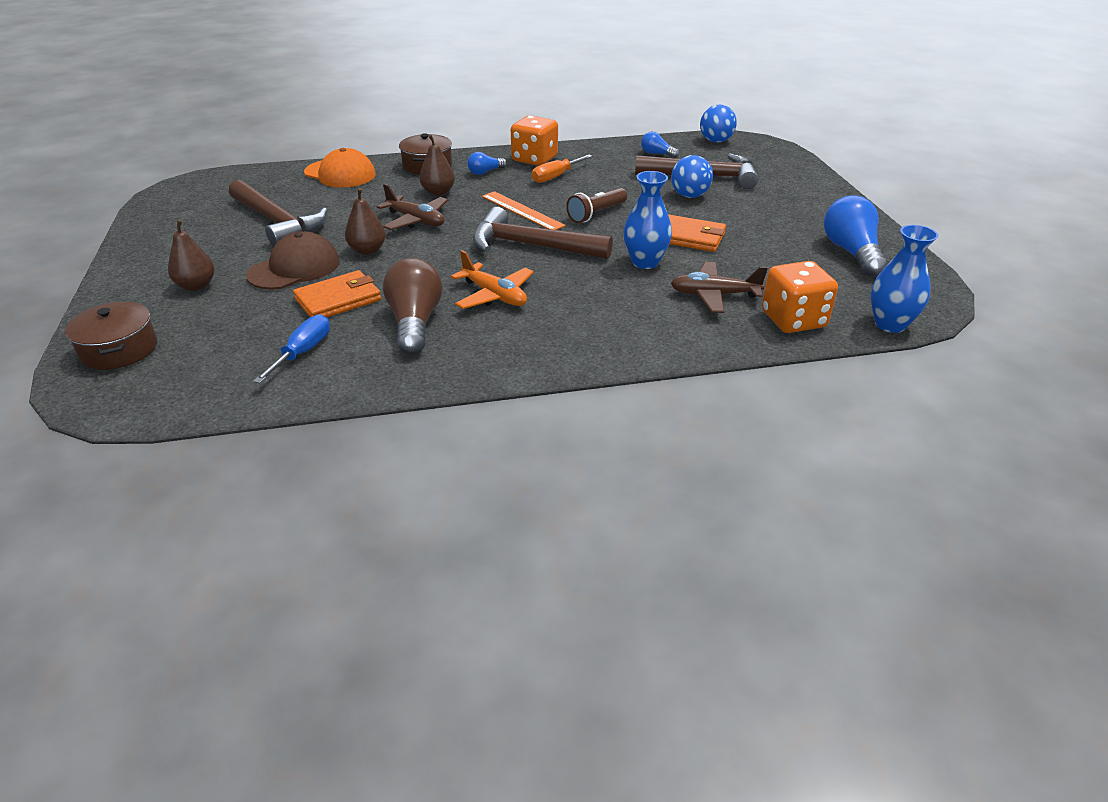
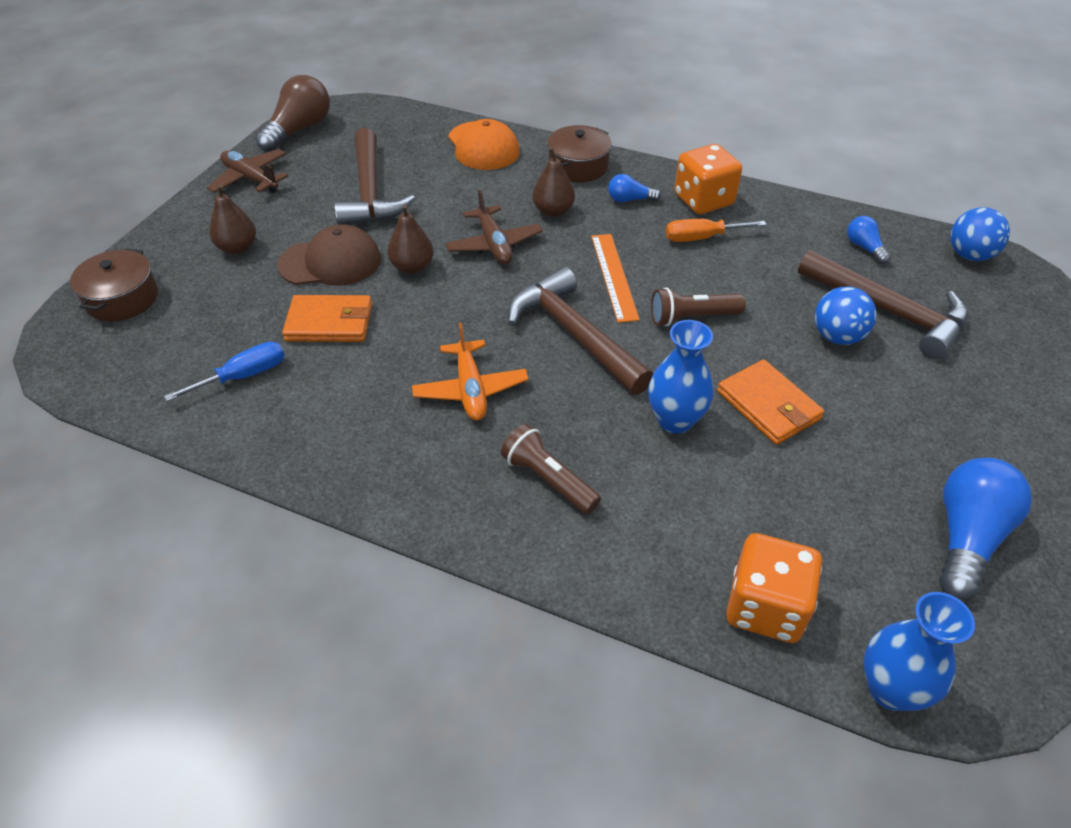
camera: 35 degrees right, 10 degrees up
(415, 322) = (365, 388): brown light bulb -> brown light bulb (299, 130)
(603, 317) = (548, 479): none -> brown flashlight
(714, 295) = (706, 513): brown plane -> brown plane (251, 179)

